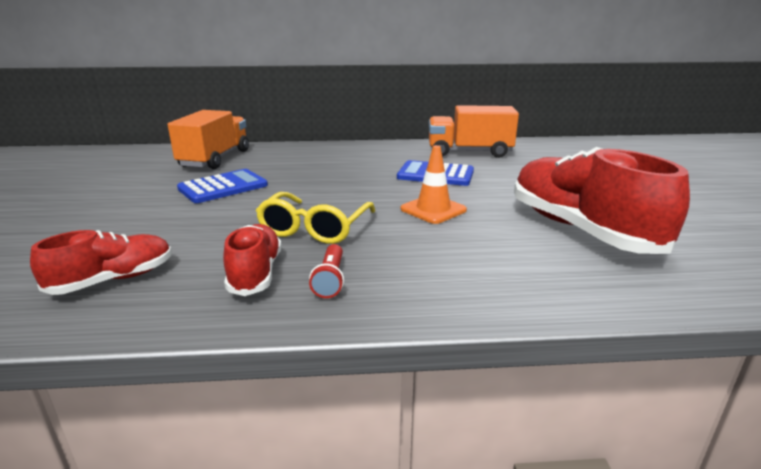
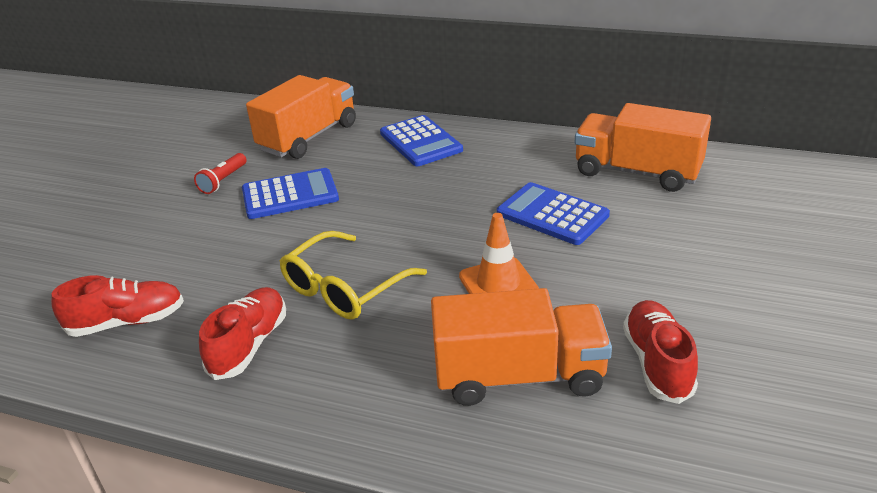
camera: 25 degrees right, 10 degrees up
(308, 153) = (421, 142): none -> blue calculator
(330, 280) = (312, 372): red flashlight -> red flashlight (223, 181)
(498, 252) = (519, 376): none -> orange truck
(581, 230) = (657, 363): red shoe -> red shoe, size x0.53

